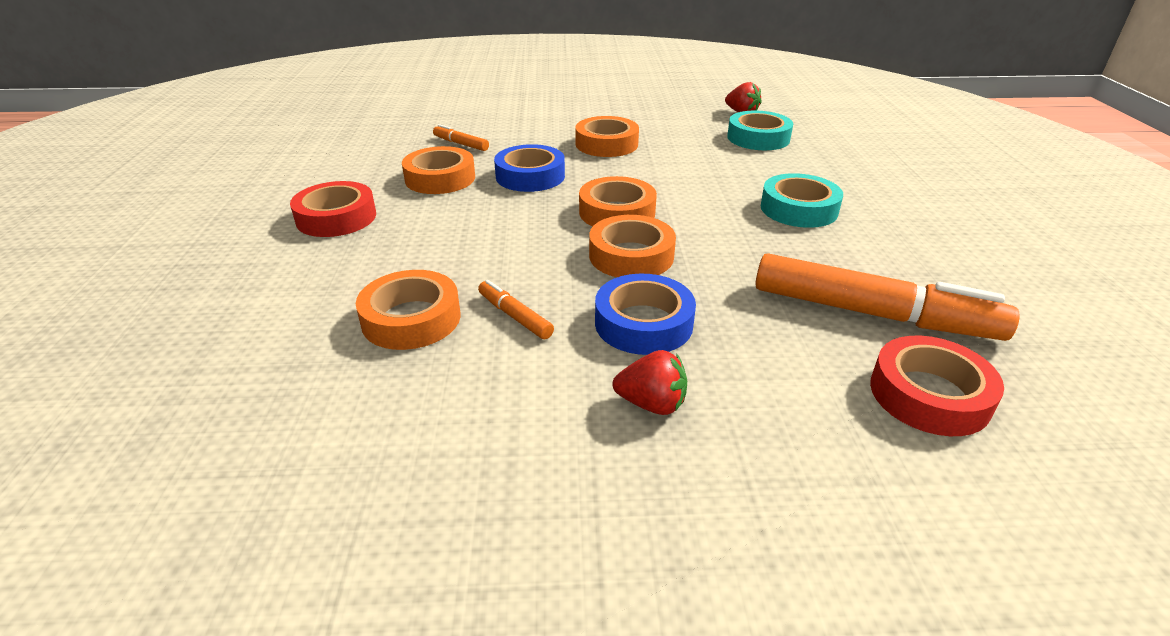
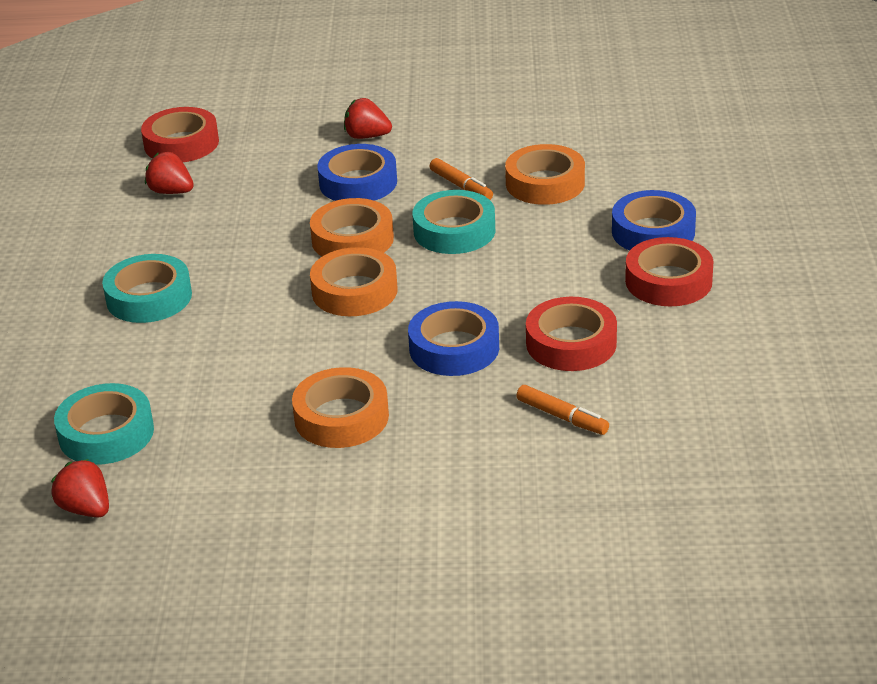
camera: 175 degrees left, 0 degrees up
(320, 260) = (653, 232): none -> blue tape
(440, 178) = (571, 343): orange tape -> red tape
(526, 263) = (454, 231): none -> turquoise tape
(872, 314) = (171, 192): orange marker -> red strawberry

